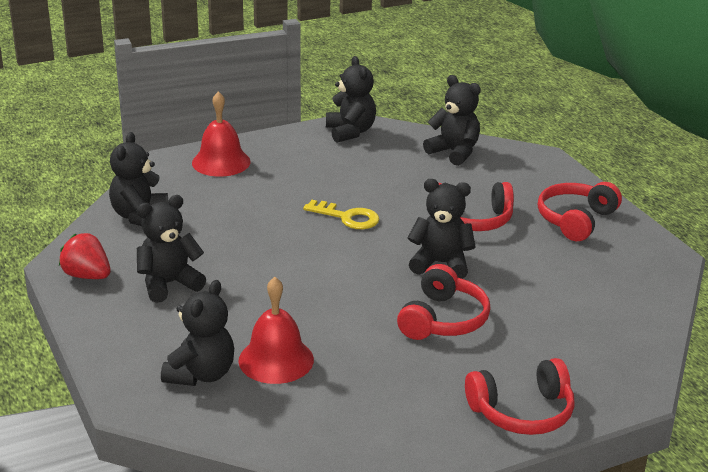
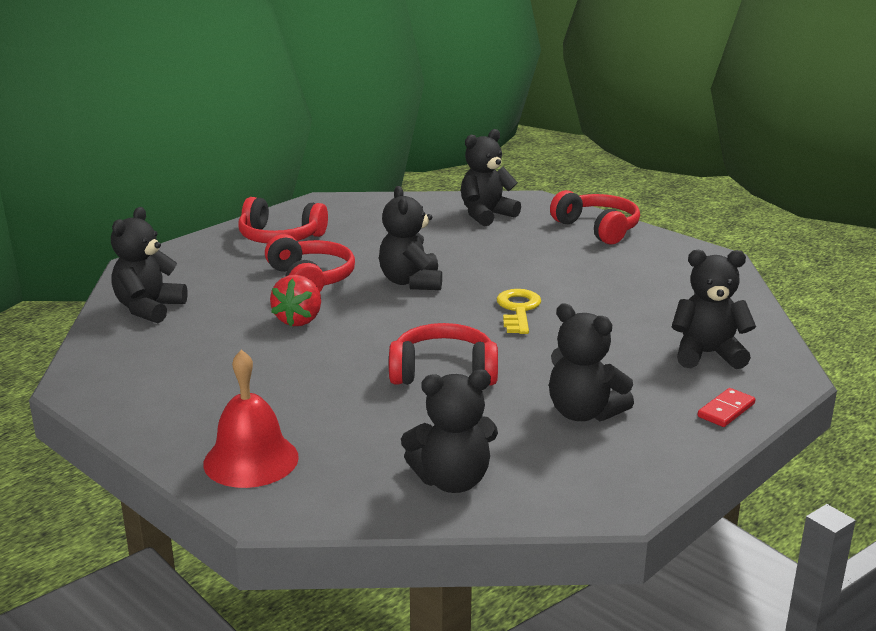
camera: 110 degrees left, 5 degrees down
(87, 276) = (622, 474): red strawberry -> red strawberry (299, 320)
(115, 348) = (726, 410): none -> red domino
(276, 360) = (645, 325): red bell -> none
(347, 217) = (351, 341): yellow key -> yellow key (518, 310)
(350, 132) = (110, 382): black teddy bear -> black teddy bear (486, 215)
(443, 319) = (505, 269): red headphones -> red headphones (443, 372)

